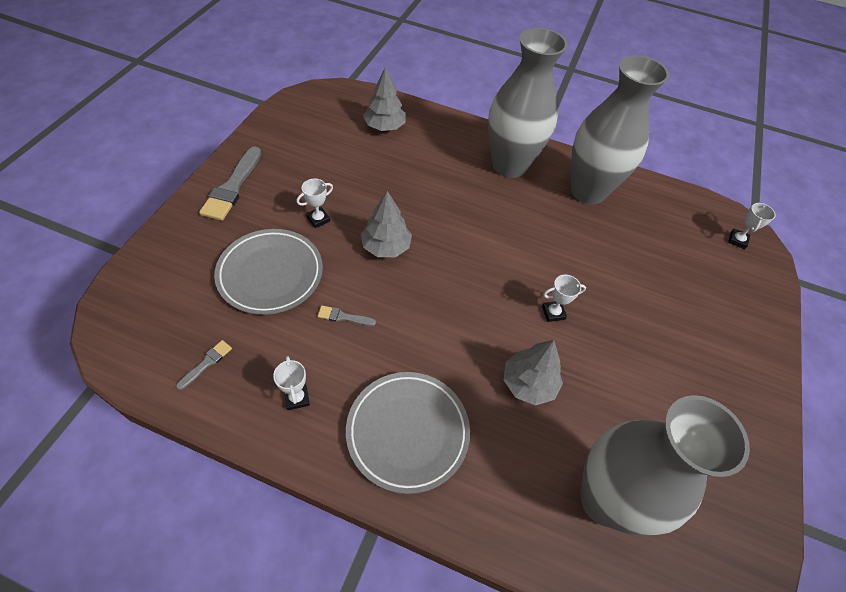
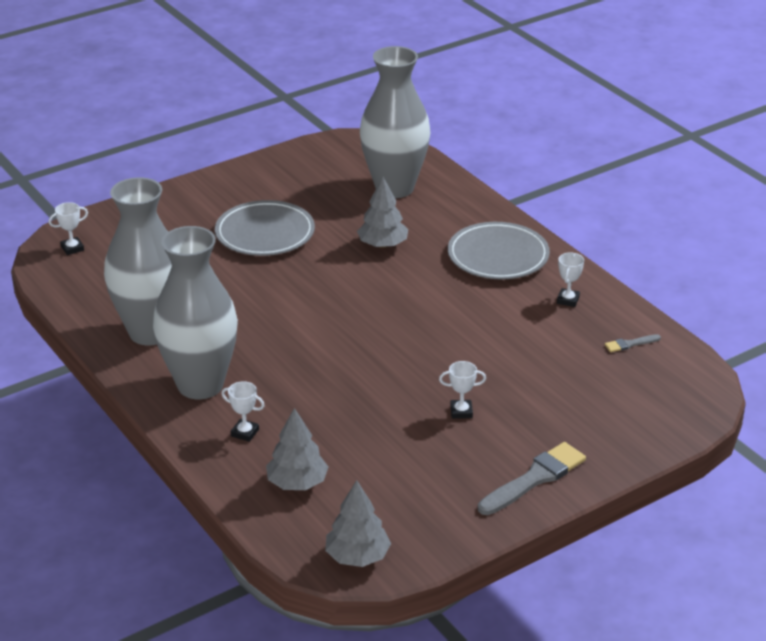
camera: 140 degrees left, 20 degrees down
(270, 274) = (540, 383): grey plate -> grey plate (265, 234)
(343, 317) = (495, 331): grey brush -> none
(386, 247) = (412, 364): grey tree -> grey tree (357, 556)
(553, 313) = (312, 269): white trophy -> white trophy (245, 433)

